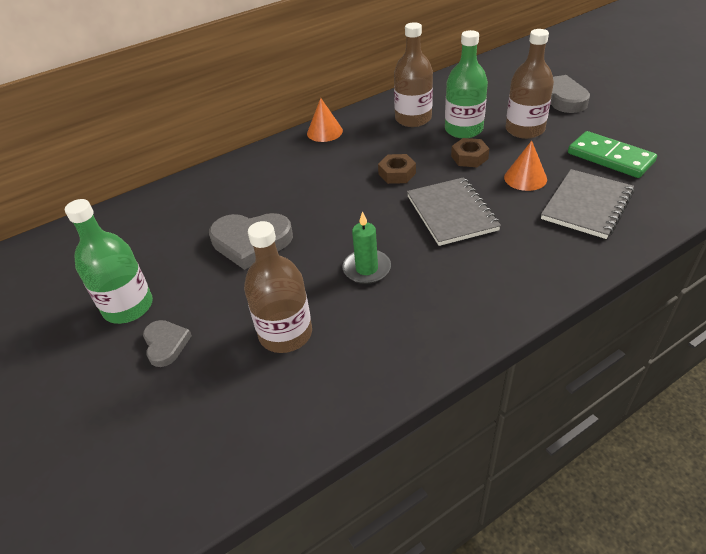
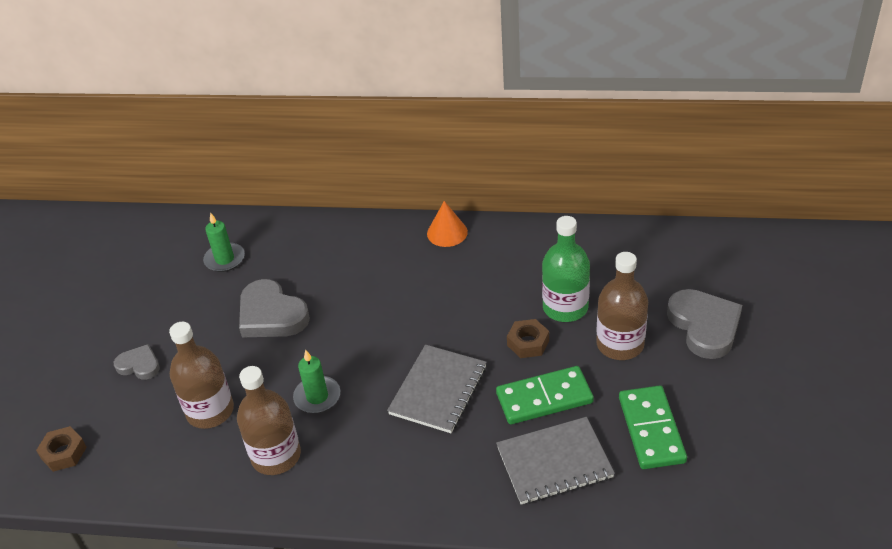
camera: 40 degrees right, 0 degrees up
(128, 307) = (147, 318): green bottle -> none
(156, 231) = (224, 259): none -> green candle
(166, 344) = (139, 365): grey heart -> grey heart turned 90 degrees counterclockwise
(397, 173) = (448, 319): brown nut -> brown nut (64, 453)
(413, 119) = (538, 265): brown bottle -> brown bottle (276, 456)
(525, 178) = (544, 398): orange cone -> green domino

